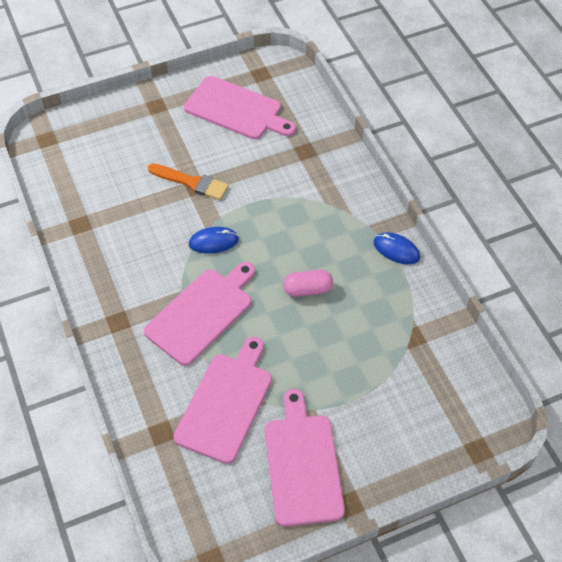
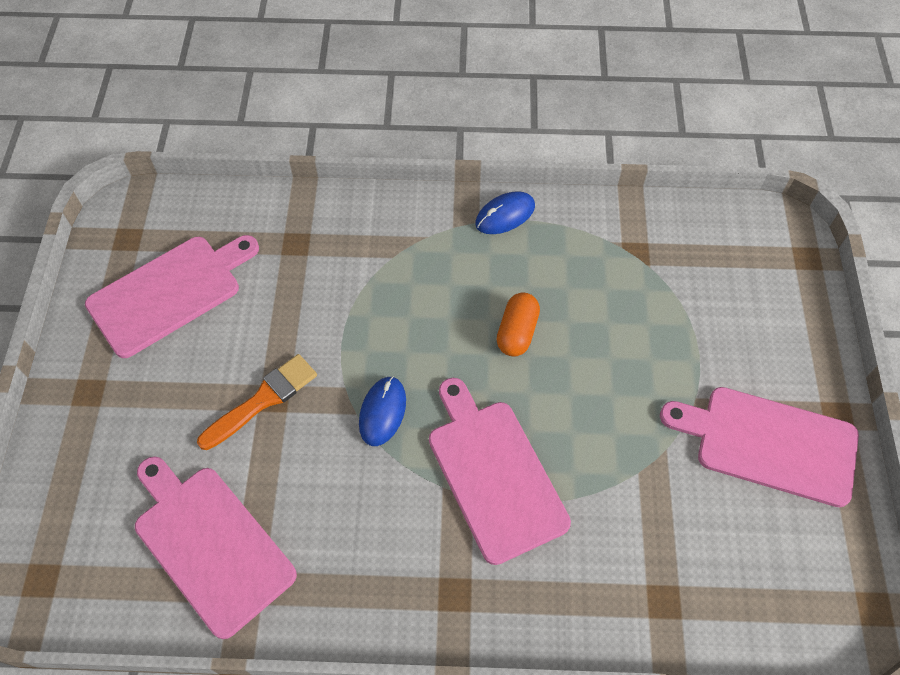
camera: 65 degrees left, 5 degrees up
(226, 403) = (648, 499): pink cutting board -> pink cutting board (210, 544)
(308, 289) = (517, 332): pink capsule -> orange capsule

